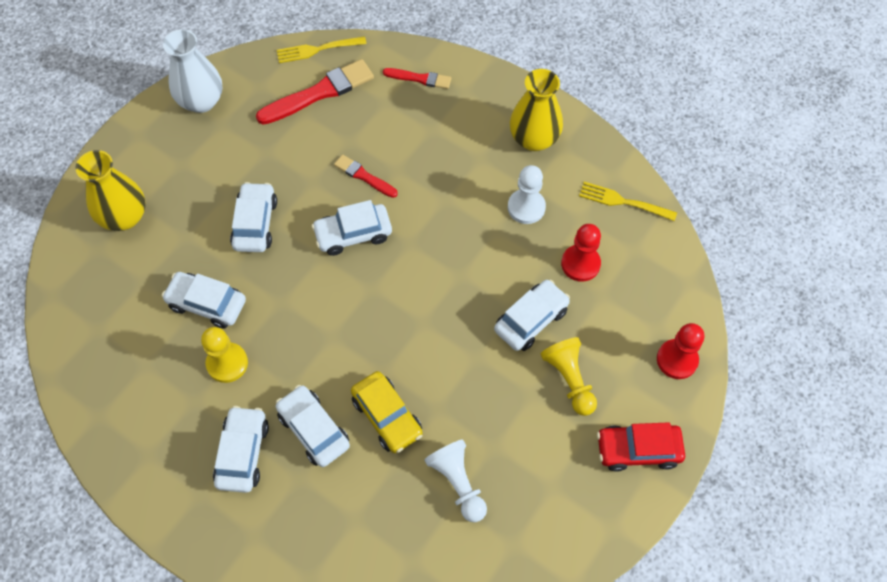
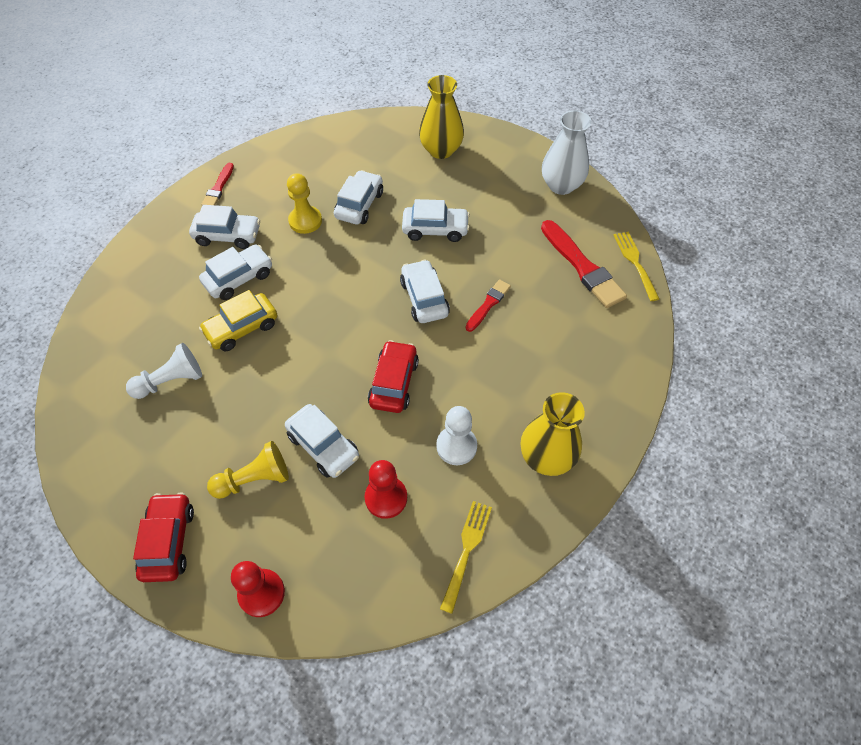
camera: 90 degrees right, 5 degrees down
(419, 78) = (613, 348): red brush -> red brush (218, 188)
(458, 260) = (393, 382): none -> red car

